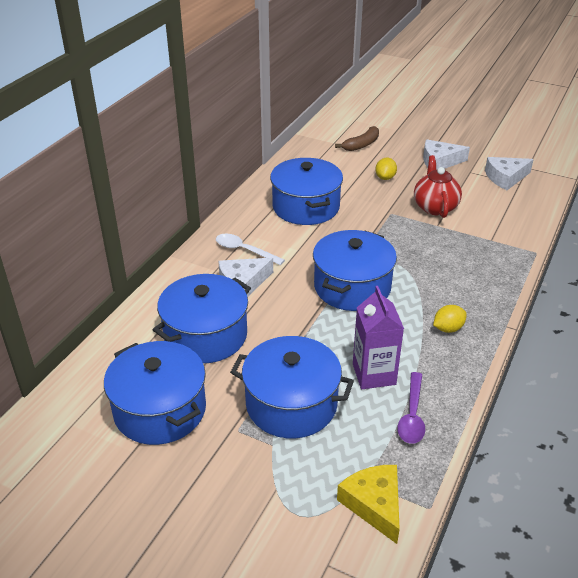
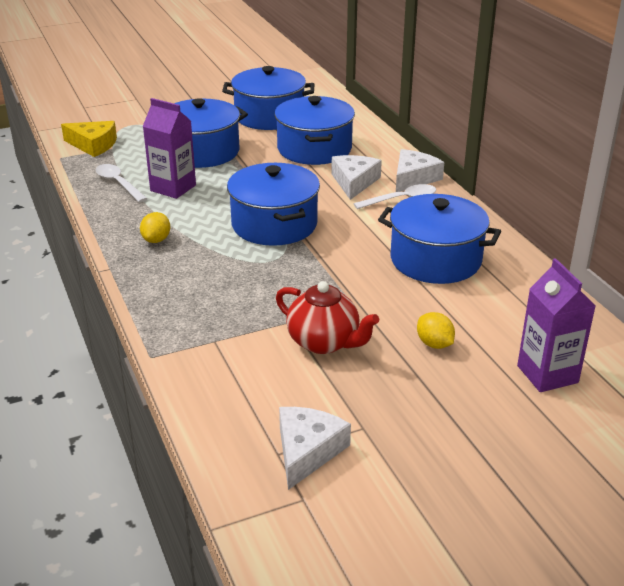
camera: 130 degrees right, 5 degrees down
(361, 145) = (547, 374): brown banana -> purple carton
(412, 415) = (118, 183): purple spoon -> white spoon
(439, 161) = (422, 417): white cheese -> white cheese (414, 178)

